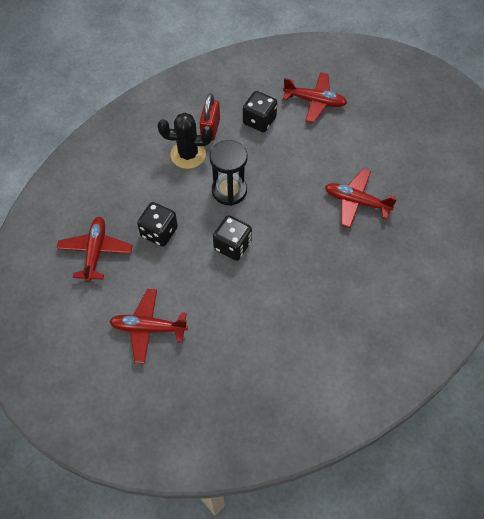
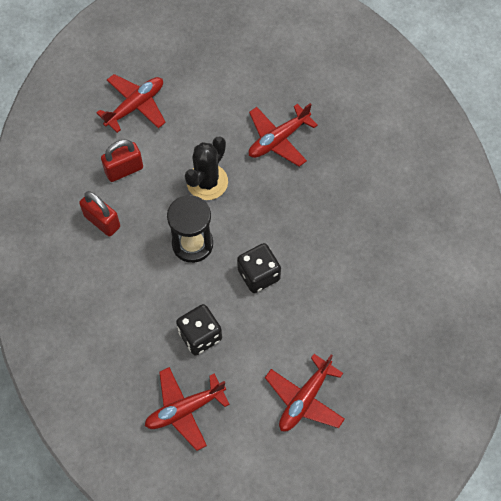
camera: 60 degrees left, 5 degrees up
(95, 252) = (185, 409): red plane -> red plane turned 60 degrees counterclockwise
(188, 155) = (121, 260): black cactus -> black cactus (207, 182)
(259, 121) = (124, 170): black dice -> red padlock

